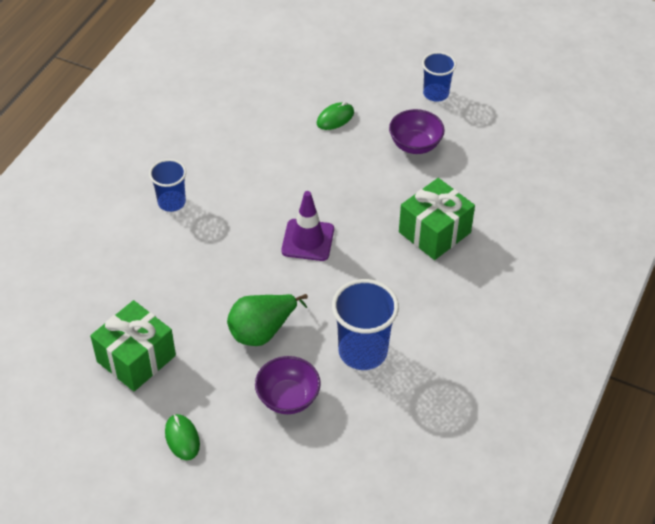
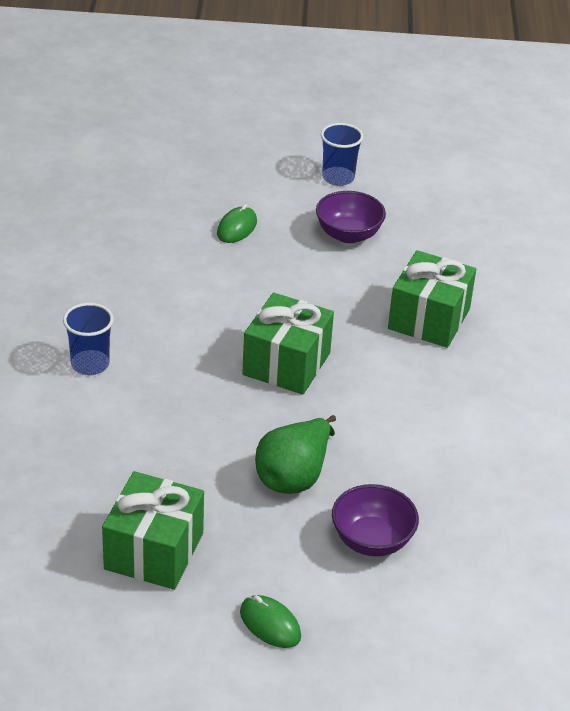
camera: 25 degrees left, 10 degrees down
(308, 240) = (286, 364): purple traffic cone -> green gift
(363, 351) = (428, 465): blue cup -> none

